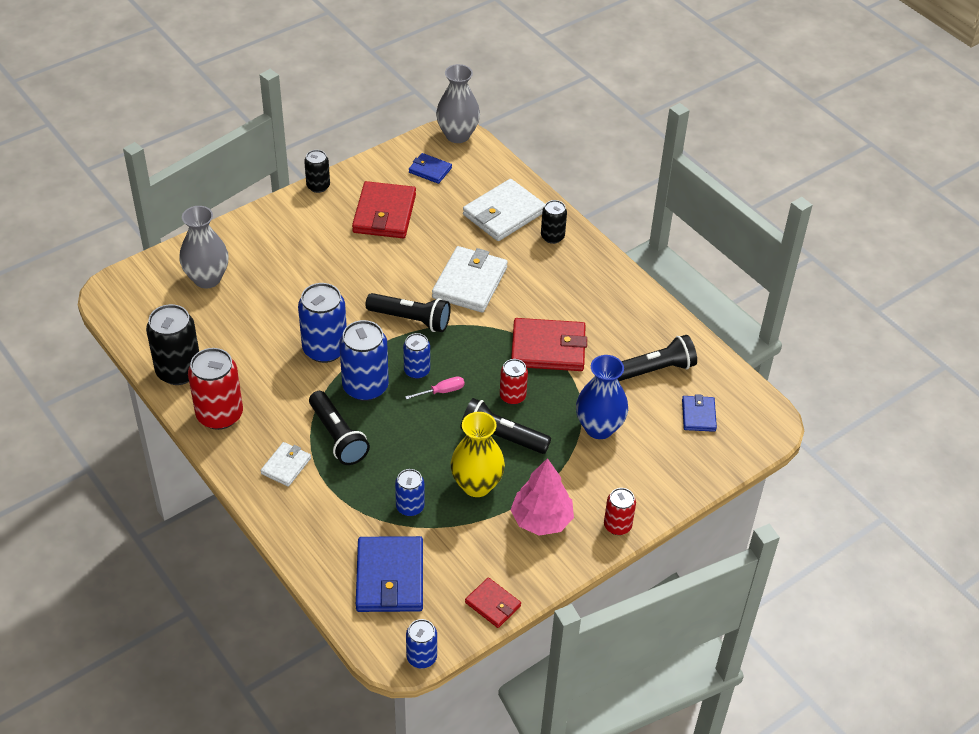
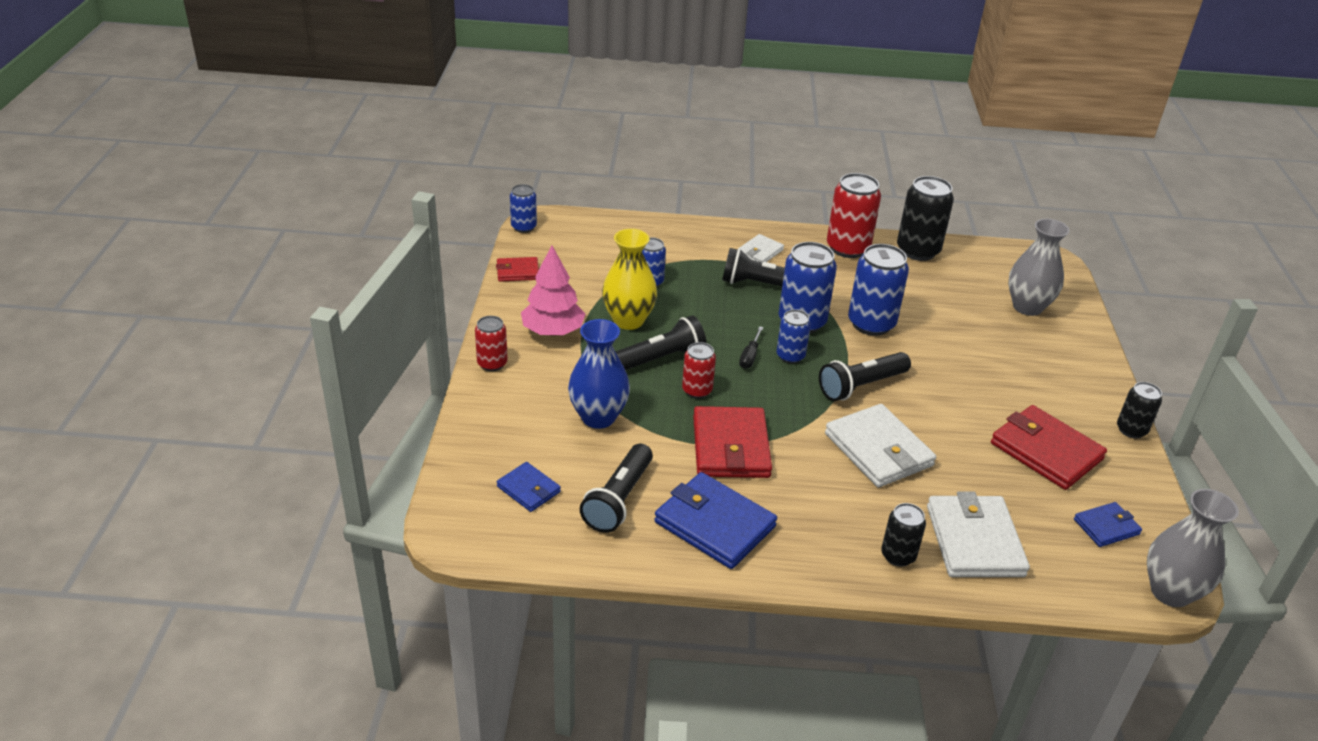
camera: 130 degrees right, 10 degrees down
(286, 466) = (760, 252): white wallet -> white wallet turned 60 degrees clockwise
(390, 577) = (602, 245): blue wallet -> blue wallet (714, 524)
(442, 391) = (750, 356): pink screwdriver -> black screwdriver
(548, 348) = (730, 447): red wallet -> red wallet turned 45 degrees counterclockwise

